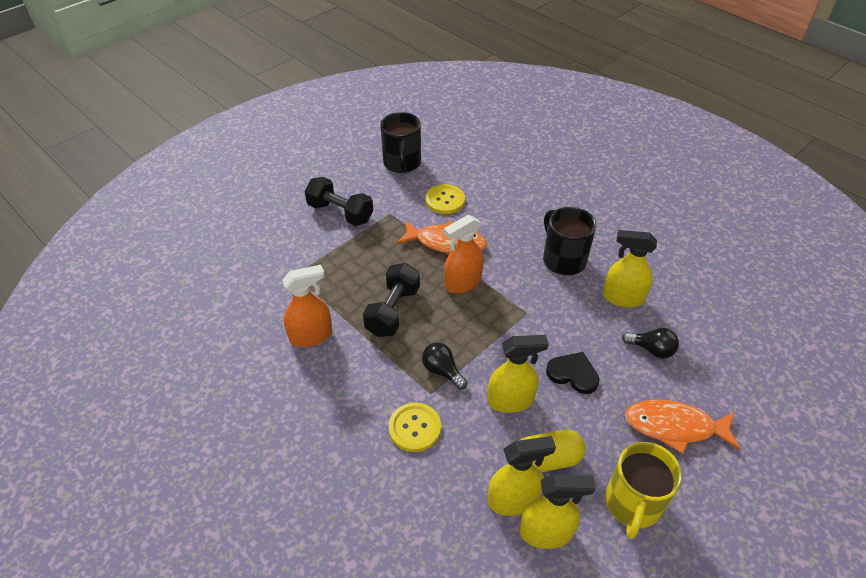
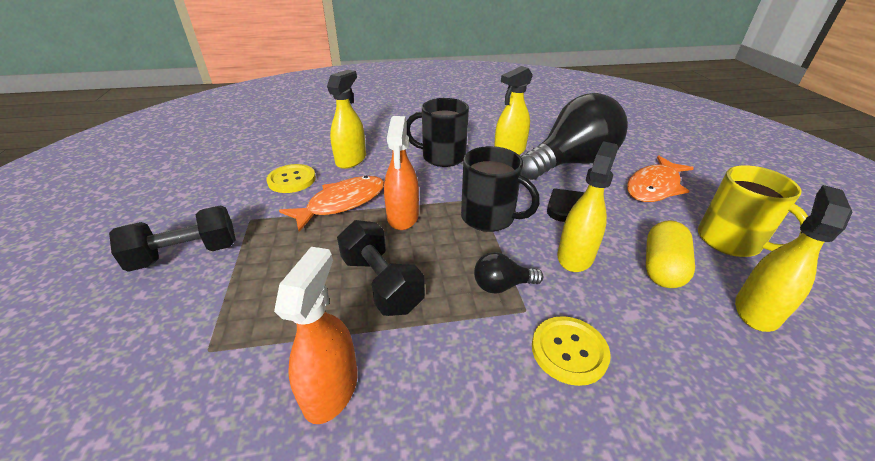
camera: 55 degrees left, 10 degrees down
(402, 163) = (204, 181): black mug -> black mug (489, 218)
(513, 499) = (707, 315): yellow spray bottle -> yellow spray bottle (351, 160)
(651, 349) = (571, 163): black light bulb -> black light bulb, size x2.44

